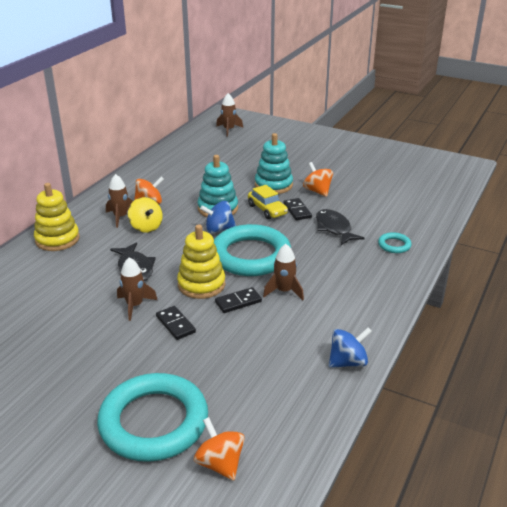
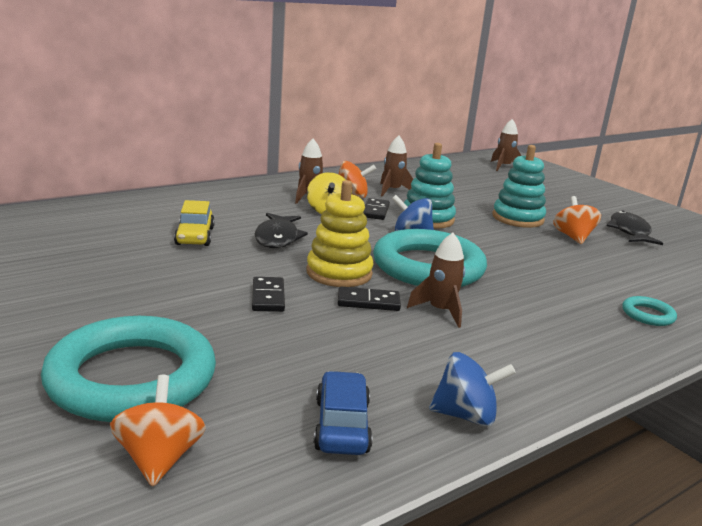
camera: 25 degrees right, 10 degrees down
(57, 239) = (224, 195): yellow stacking toy -> none
(135, 305) = (240, 266): brown rocket -> brown rocket (392, 191)
(267, 210) = (489, 235): yellow car -> yellow car (195, 236)
(293, 398) = (342, 425): none -> blue car
(297, 211) = (529, 246): black domino -> black domino (375, 211)
(334, 228) = (567, 275): black fish -> black fish (630, 232)

